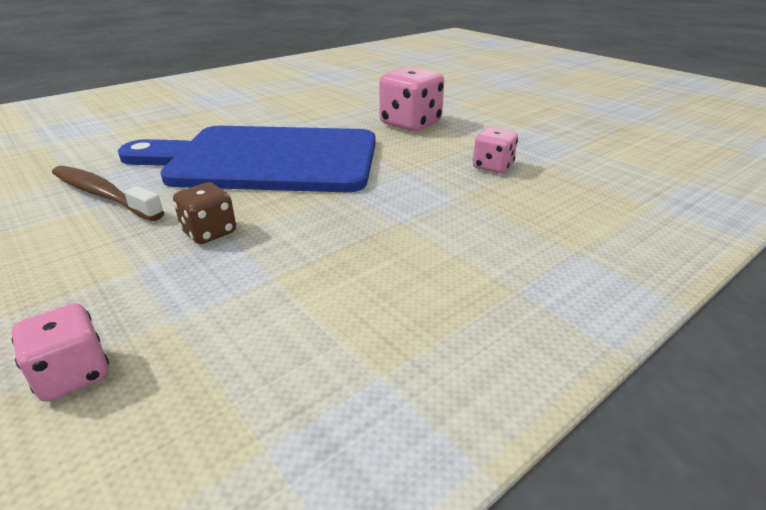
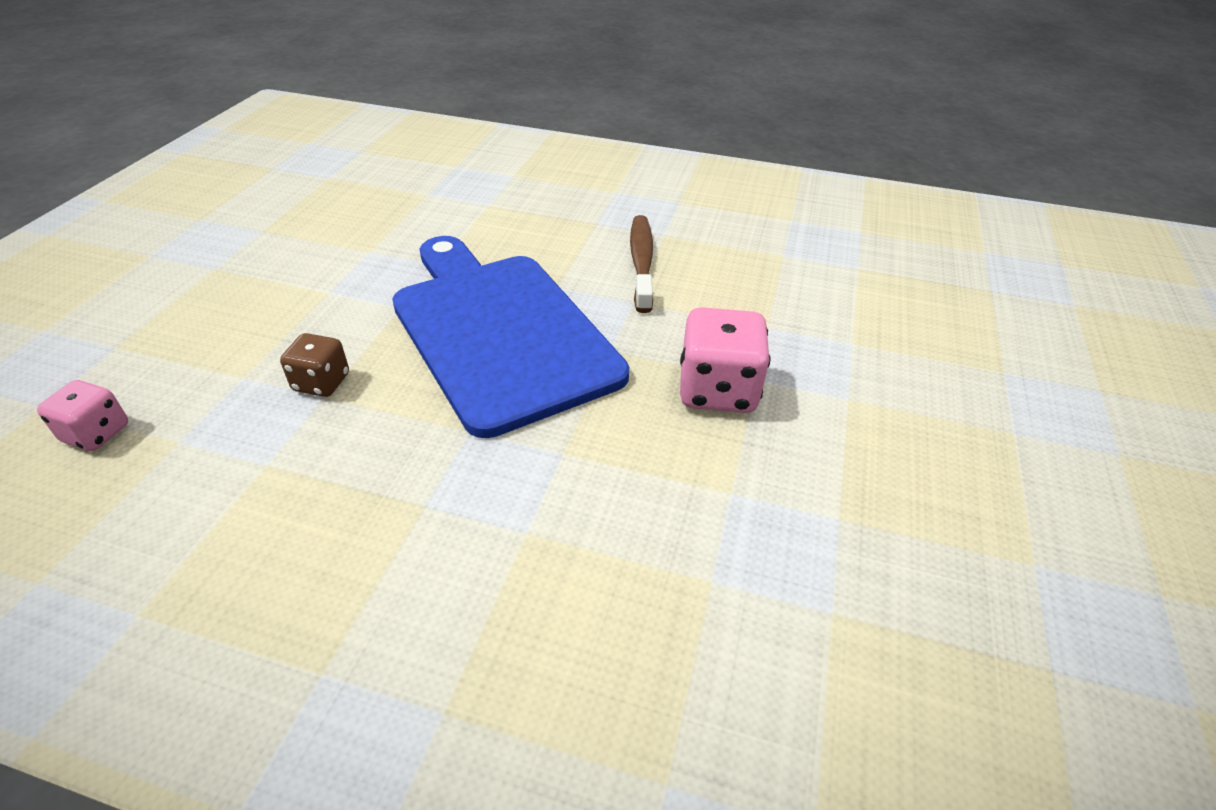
camera: 55 degrees right, 10 degrees up
(103, 194) = (353, 284): brown toothbrush -> brown toothbrush (641, 262)
(492, 167) = (644, 531): pink dice -> none

